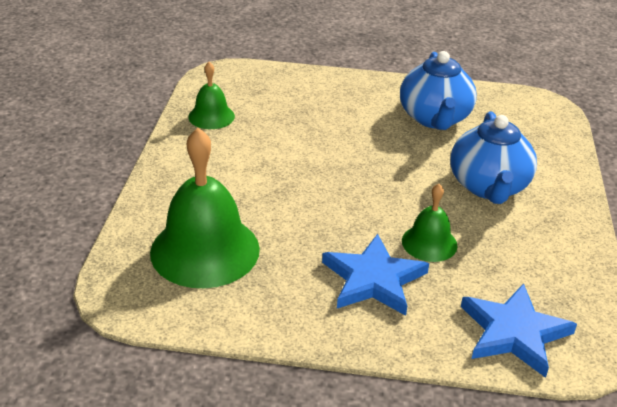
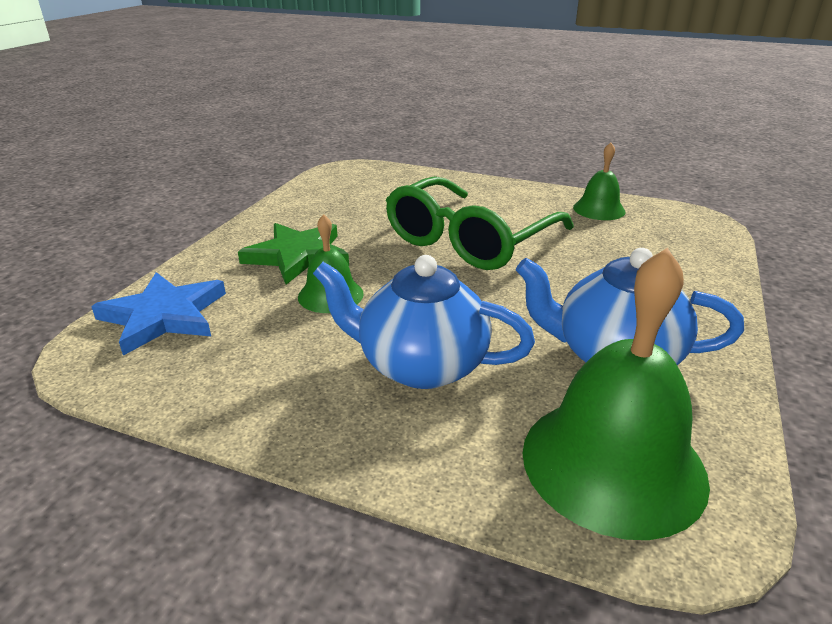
camera: 105 degrees right, 5 degrees down
(205, 250) = (382, 194): green bell -> green bell (613, 463)
(300, 181) = (469, 240): none -> green glasses
(373, 279) = (298, 256): blue star -> green star

